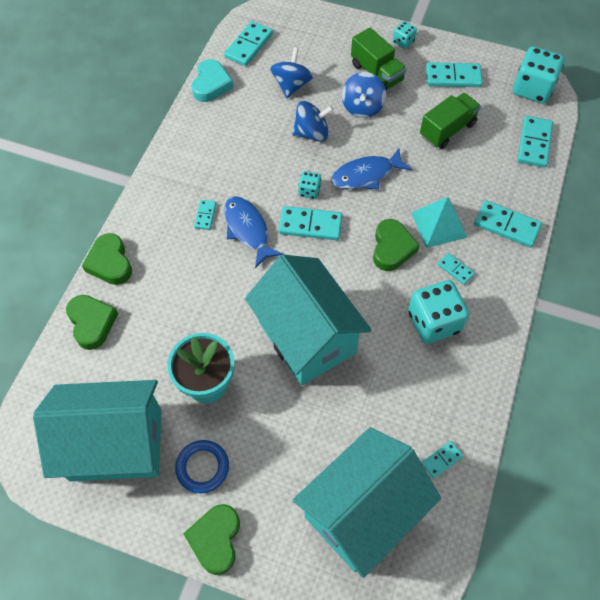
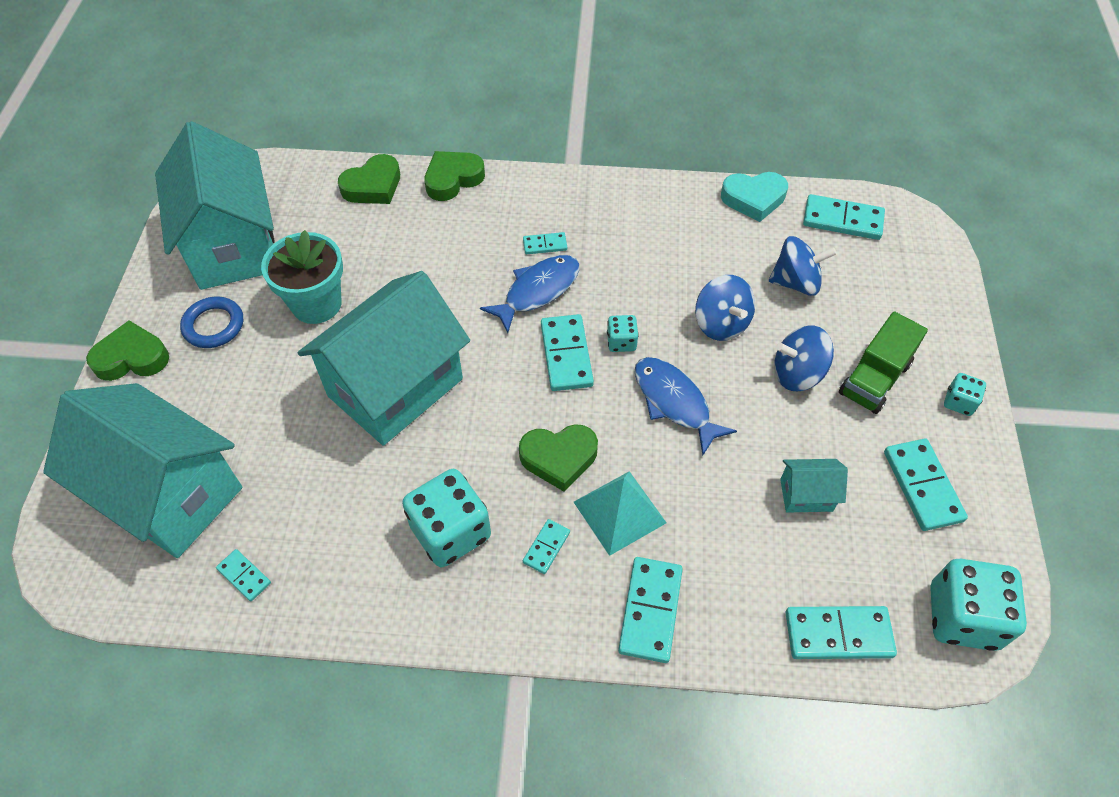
camera: 75 degrees right, 5 degrees down
(447, 130) = (806, 495): green truck -> turquoise house

